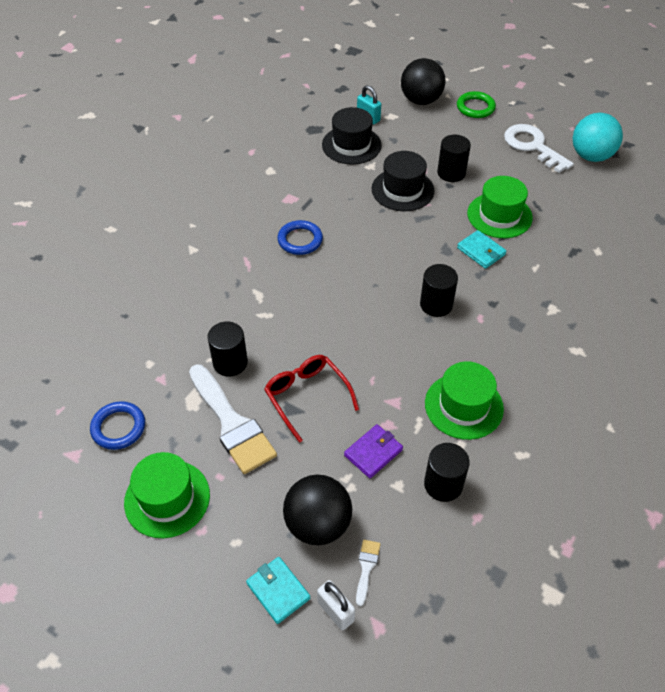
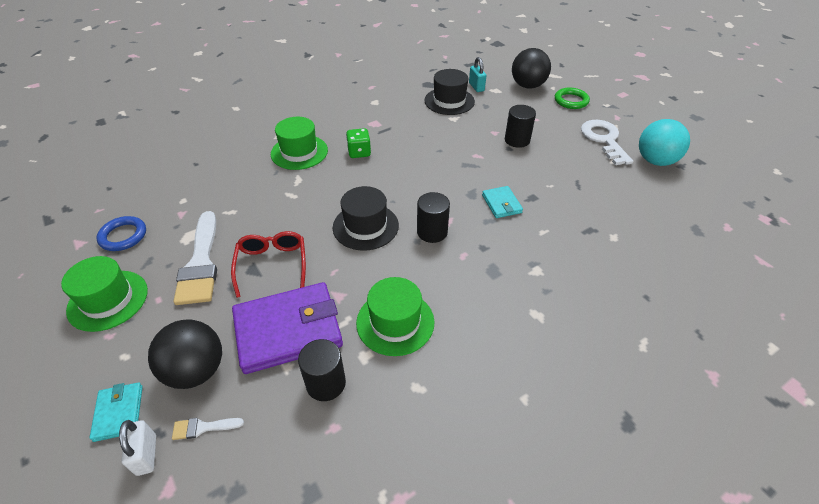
camera: 25 degrees right, 5 degrees down
(230, 362) = (237, 219): black cylinder -> none
(300, 240) = (359, 152): blue ring -> green dice
(366, 568) = (203, 428): white brush -> white brush turned 135 degrees counterclockwise
(373, 452) = (288, 330): purple wallet -> purple wallet, size x2.09
(402, 190) = (467, 141): black hat -> black hat (365, 226)
(499, 215) = (537, 182): green hat -> green hat (299, 152)

